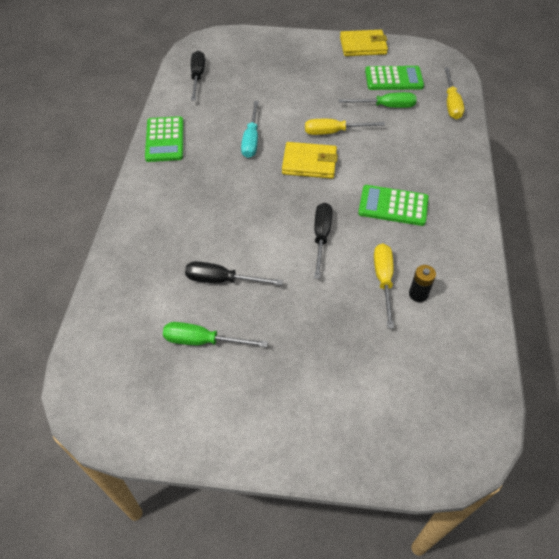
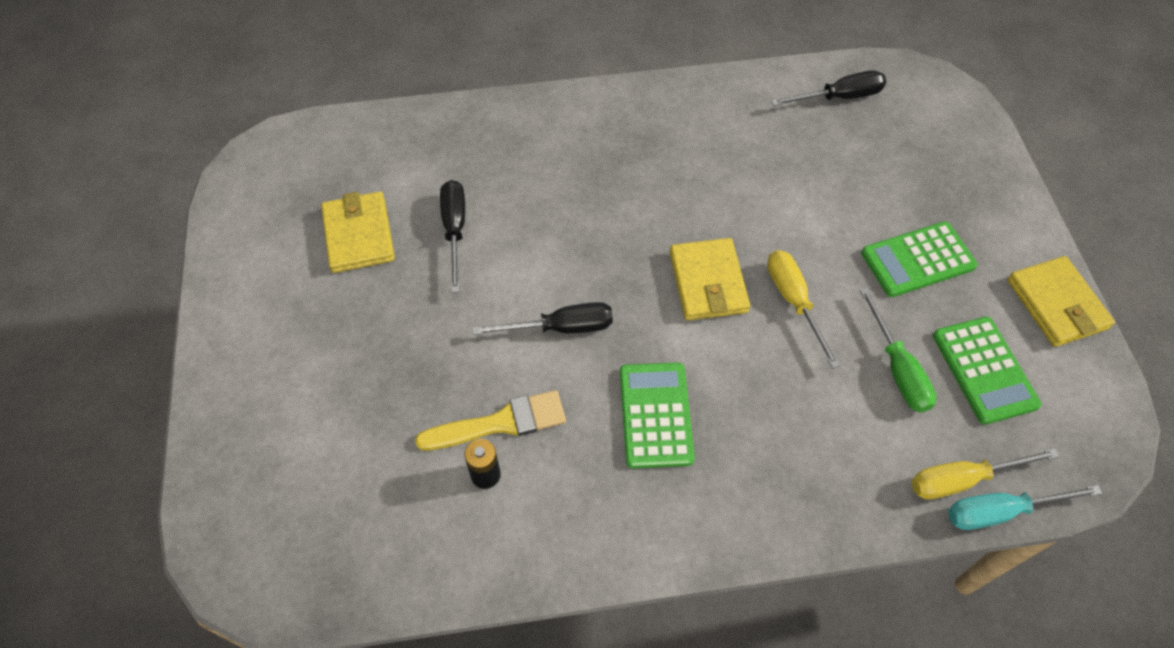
camera: 75 degrees right, 5 degrees up
(165, 140) = (685, 100): green calculator -> green calculator (917, 260)
(203, 341) = (359, 235): green screwdriver -> yellow wallet
(251, 140) = (728, 197): turquoise screwdriver -> turquoise screwdriver (1000, 511)
(383, 280) = (500, 423): yellow screwdriver -> yellow brush

